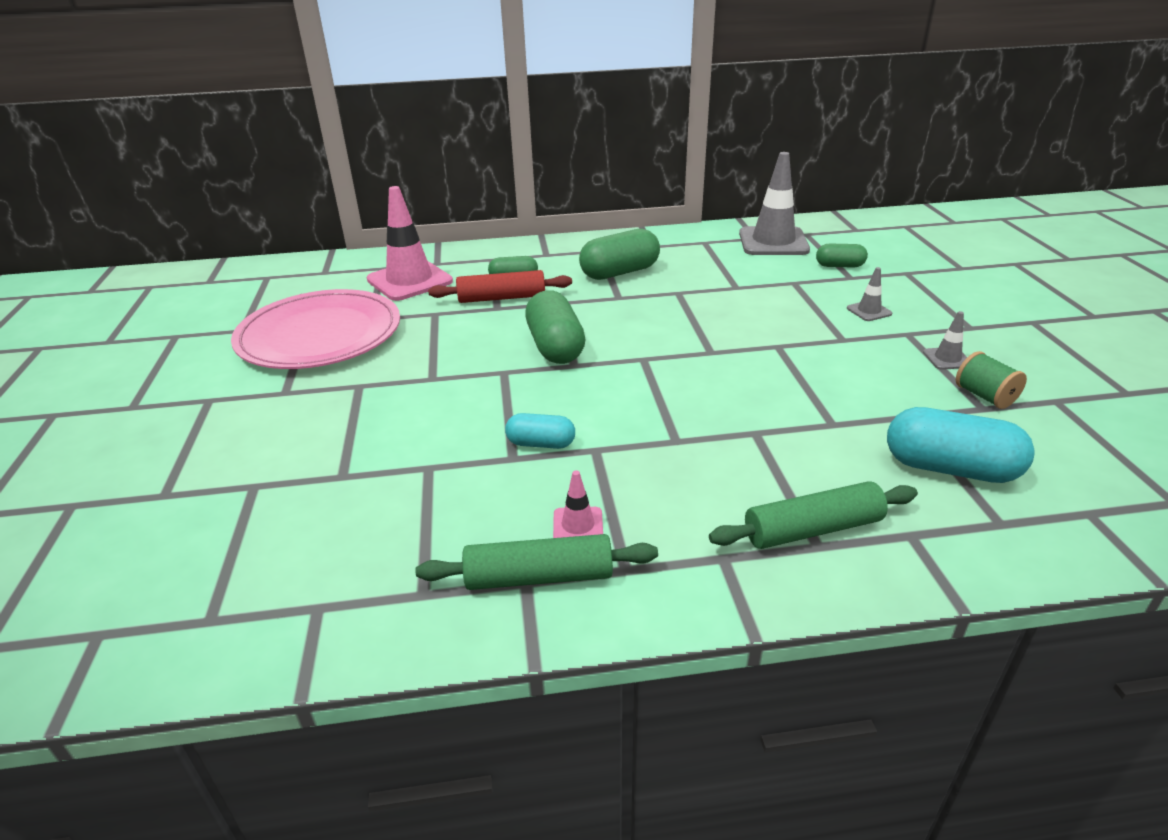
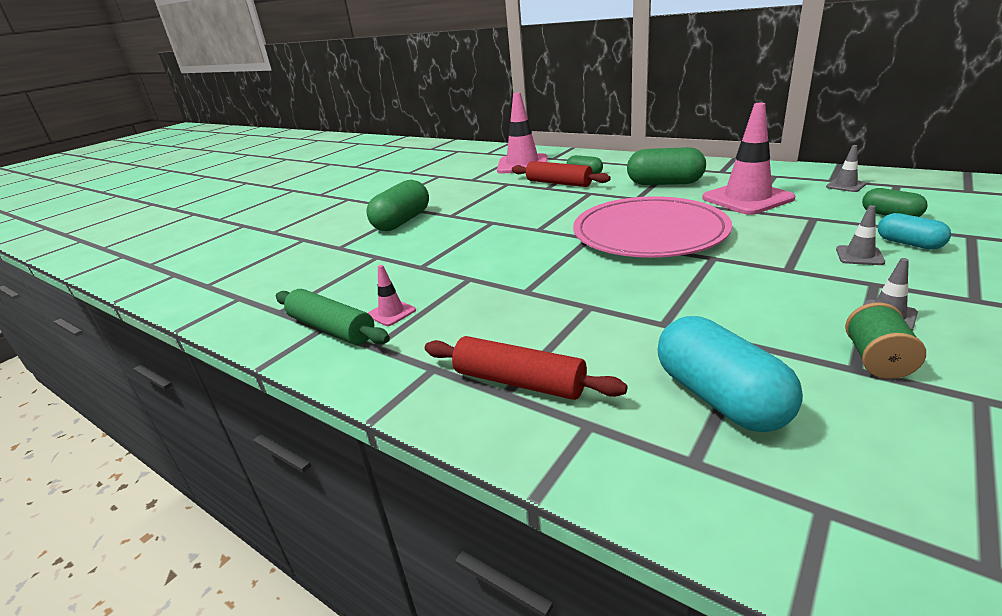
camera: 45 degrees right, 5 degrees down
(319, 335) = (436, 182): pink plate -> pink plate (649, 232)
(541, 444) = (446, 265): turquoise capsule -> turquoise capsule (909, 244)
(555, 347) = (544, 216): green capsule -> green capsule (402, 221)
(718, 274) = (747, 198): none -> pink traffic cone
(773, 242) = (845, 185): grey traffic cone -> grey traffic cone, size x0.44
(812, 529) = (519, 381): green rolling pin -> red rolling pin

